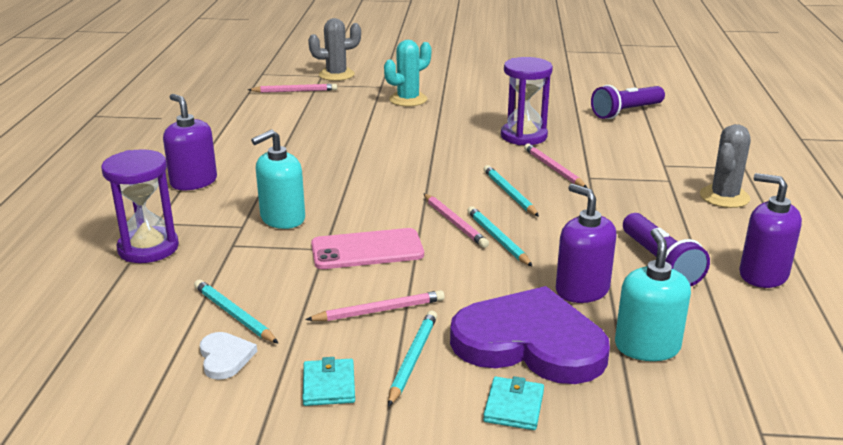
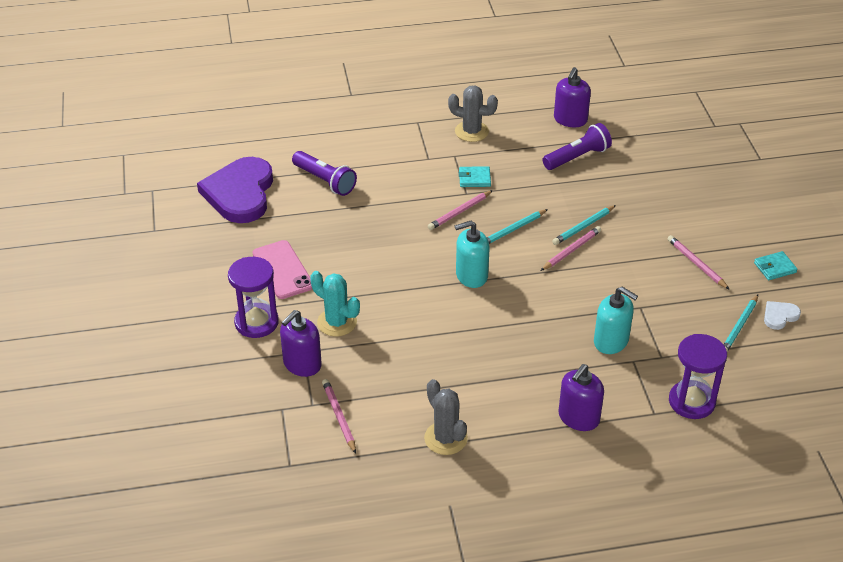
camera: 105 degrees left, 15 degrees up
(336, 75) = (277, 396): grey cactus -> grey cactus (445, 438)
(367, 250) = (631, 285): pink phone -> pink phone (283, 270)
(413, 359) = (733, 241): turquoise pencil -> none
(513, 406) = (747, 200): turquoise wallet -> turquoise wallet (474, 179)
(523, 136) = (401, 234): purple hourglass -> purple hourglass (256, 322)
(530, 342) = (691, 200): purple heart -> purple heart (240, 193)
(582, 290) = (626, 186): purple soap dispenser -> purple soap dispenser (302, 364)
(647, 346) = (669, 160): turquoise soap dispenser -> turquoise soap dispenser (471, 276)

